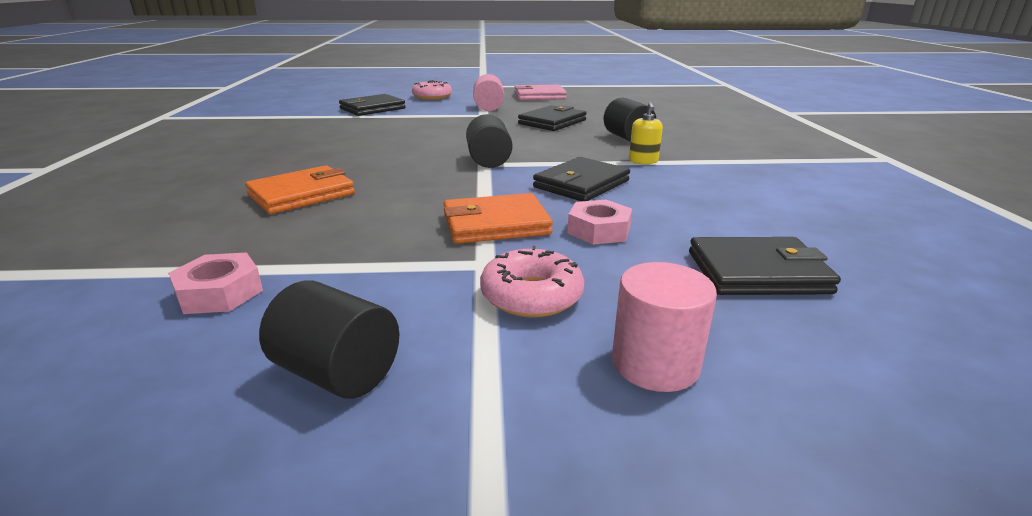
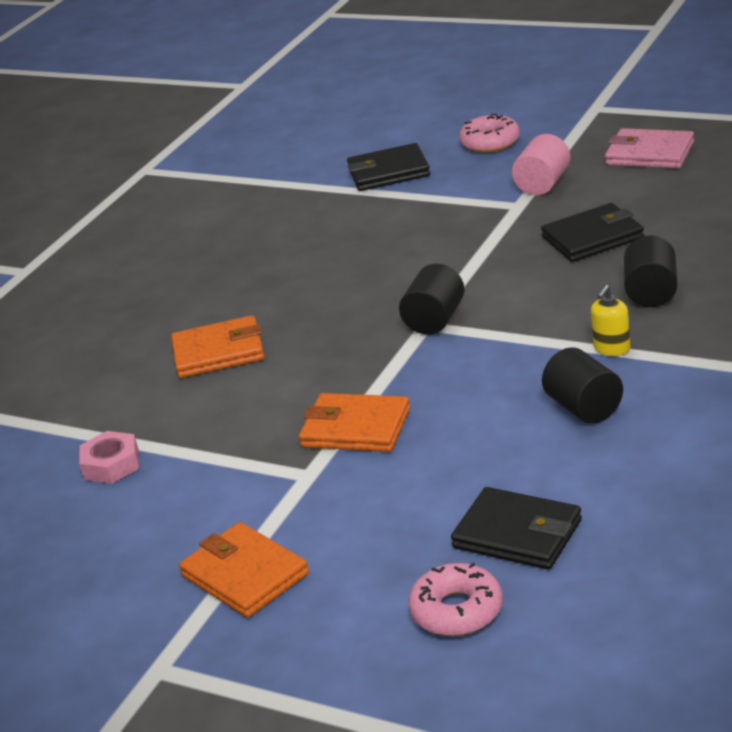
camera: 35 degrees right, 5 degrees up
(337, 373) = (151, 548): black cylinder -> black cylinder (584, 408)
(507, 375) = (244, 575): none -> orange wallet
(531, 295) = (314, 516): pink donut -> pink donut (457, 611)
(581, 184) = (494, 381): black wallet -> none
(599, 230) = (439, 455): pink nut -> none
(655, 363) = (341, 591): pink cylinder -> none

